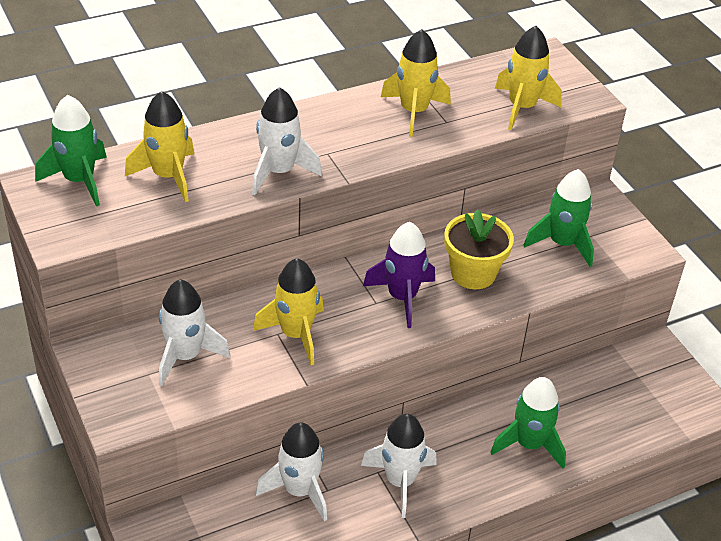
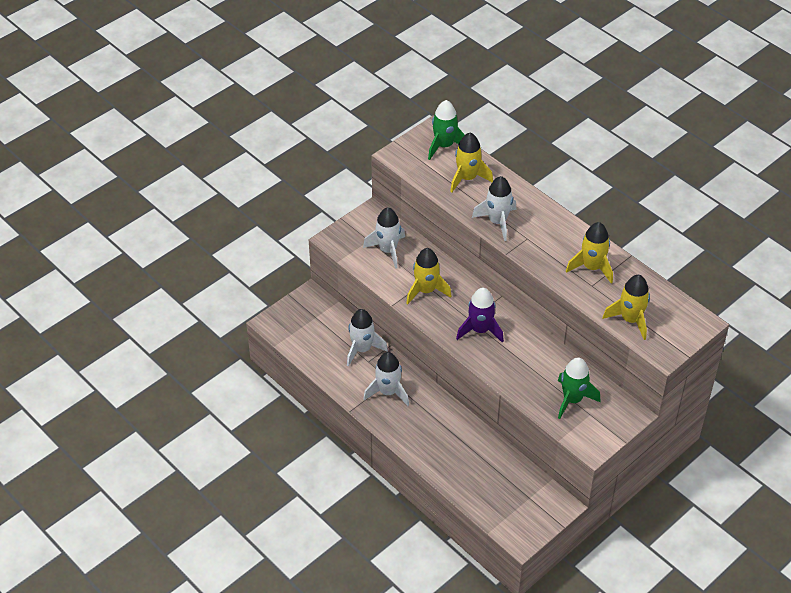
camera: 75 degrees right, 5 degrees up
(473, 273) = (519, 359): yellow flower pot -> none
(529, 444) = (444, 448): green rocket -> none

